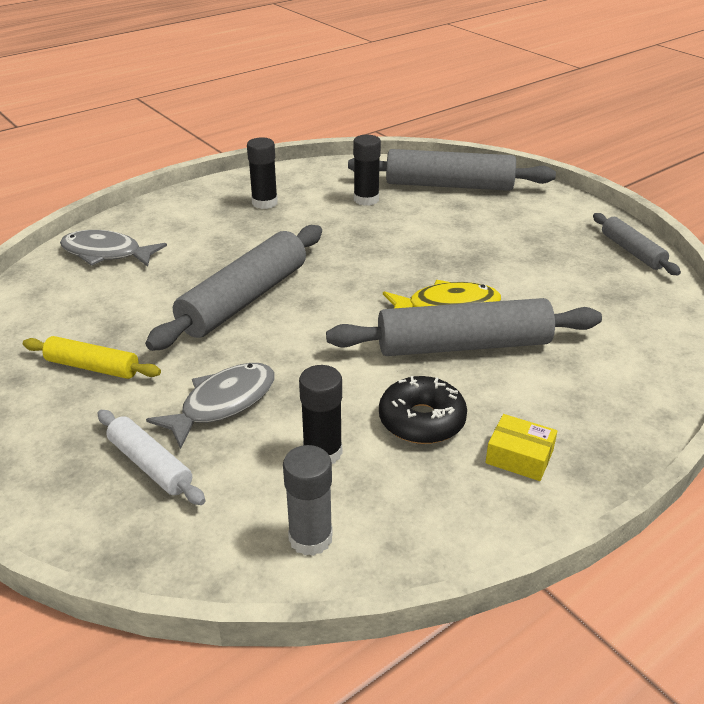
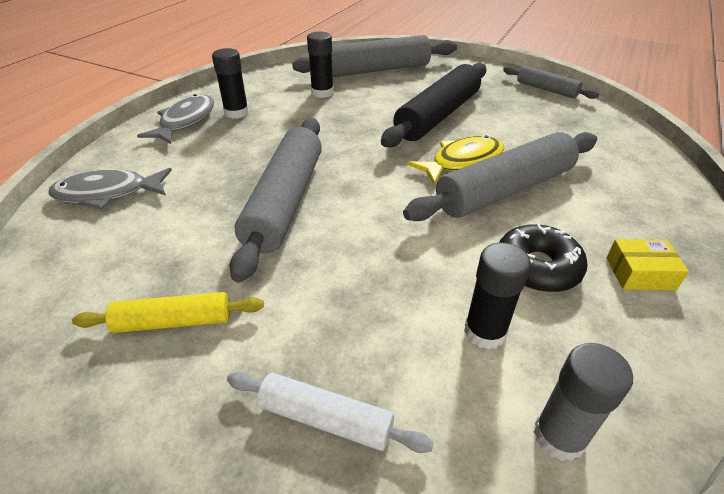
camera: 25 degrees left, 5 degrees up
(223, 403) = (348, 314): grey fish -> grey fish (185, 121)
(468, 253) = (438, 116): none -> black rolling pin

